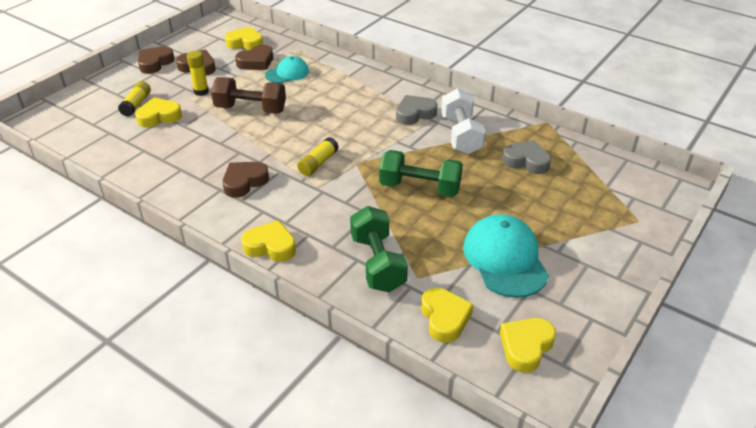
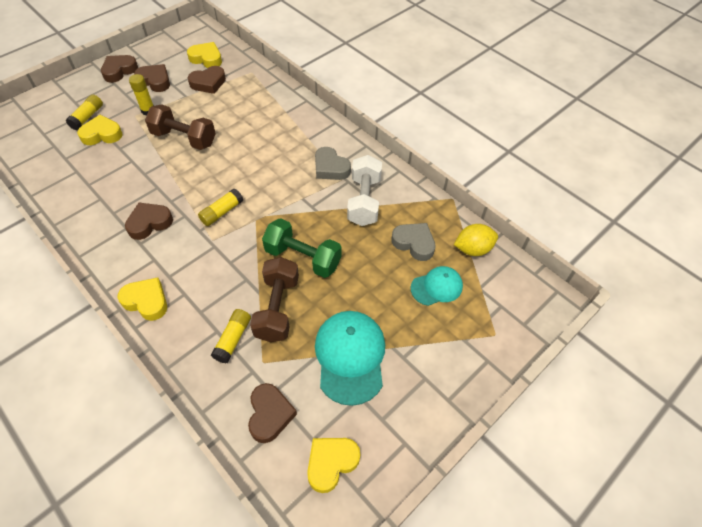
camera: 10 degrees right, 15 degrees up
(287, 73) = (231, 101): turquoise cap -> turquoise cap (436, 287)
(377, 263) = (233, 339): green dumbbell -> yellow glue stick
(412, 232) = (277, 308): none -> brown dumbbell
(415, 114) = (330, 168): grey heart -> grey heart turned 120 degrees counterclockwise
(444, 318) = (270, 414): yellow heart -> brown heart
(585, 158) = (473, 249): none -> yellow lemon

